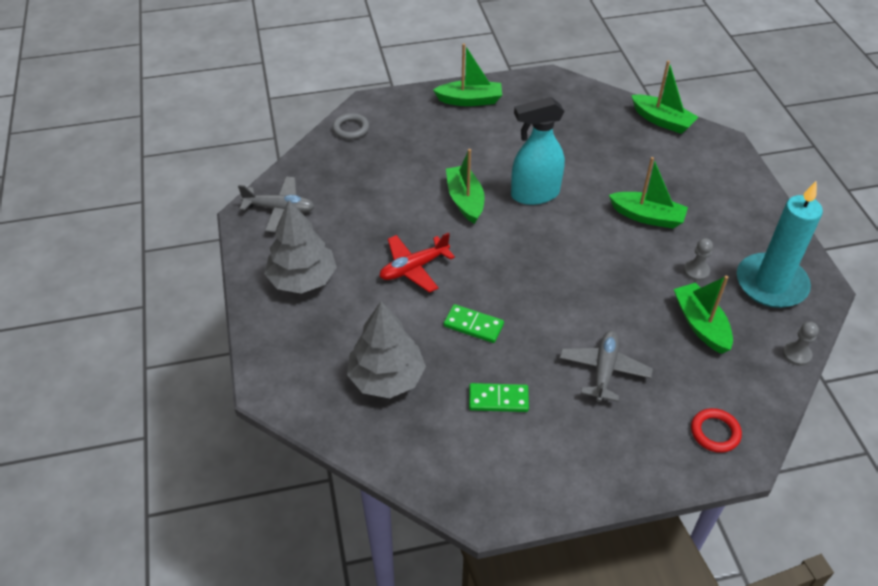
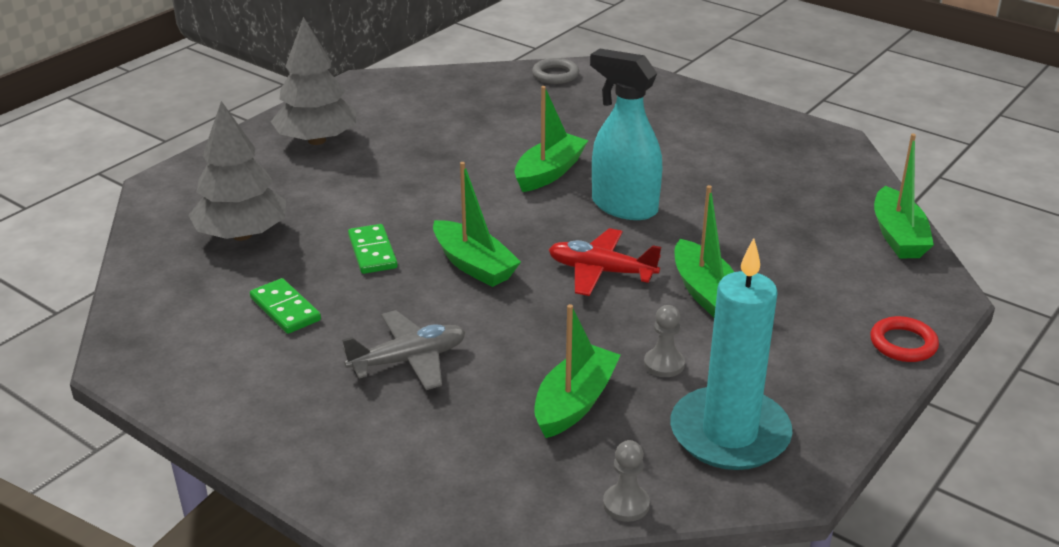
camera: 50 degrees right, 15 degrees down
(280, 209) = (392, 92): grey plane -> none
(414, 268) = (409, 187): red plane -> red plane (601, 271)
(470, 100) = (708, 112): green boat -> green boat (474, 265)
(715, 432) = (404, 482): red ring -> red ring (903, 344)

